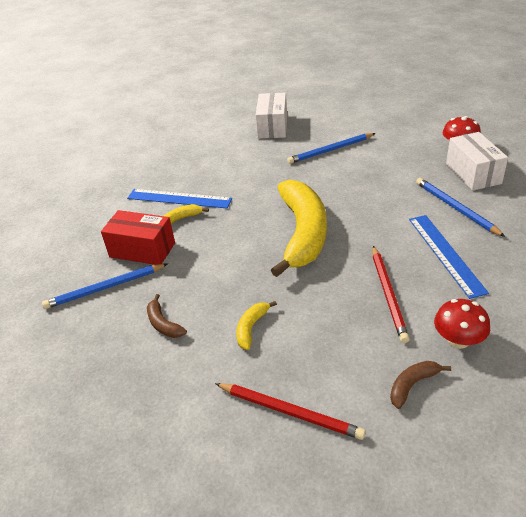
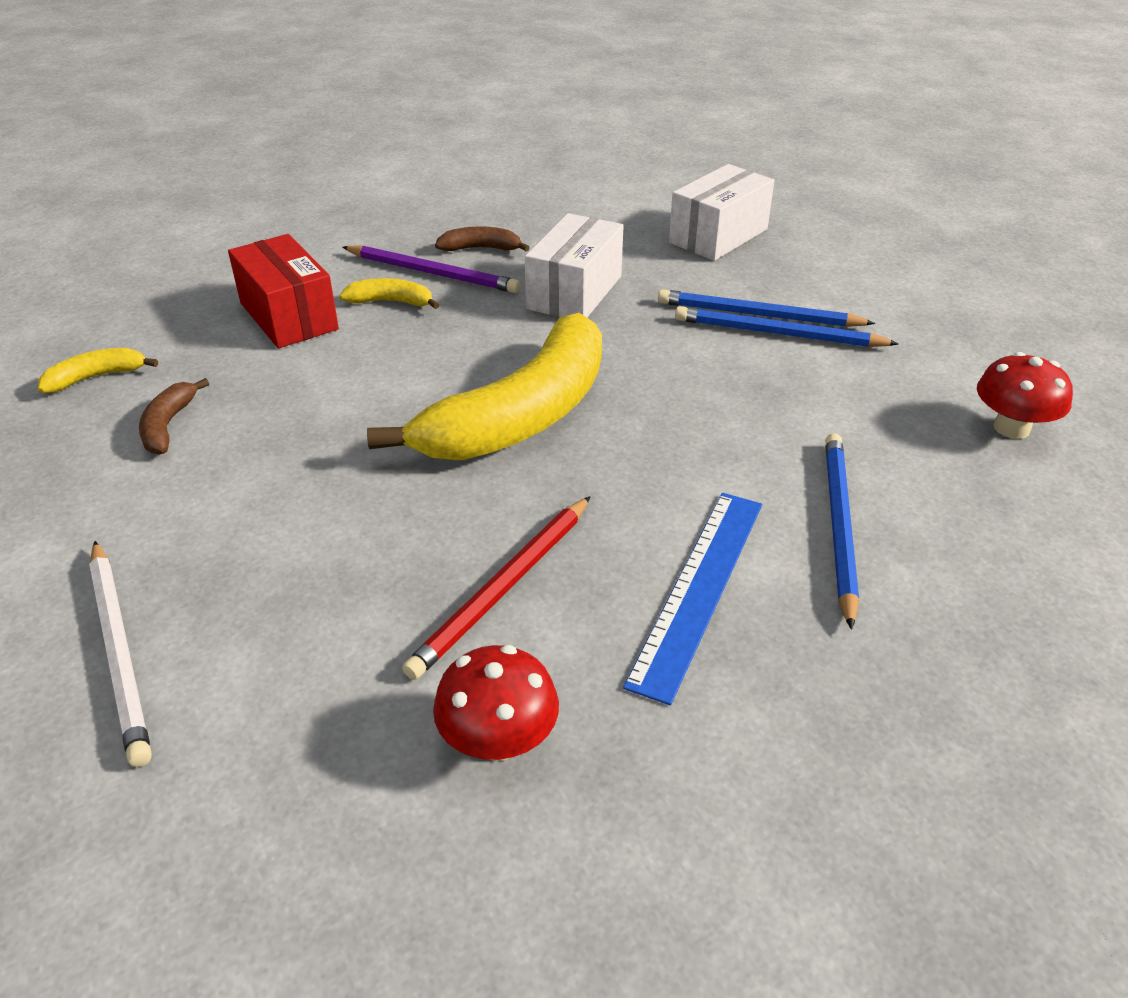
camera: 35 degrees right, 0 degrees up
(105, 288) = (179, 339): blue pencil -> blue pencil (778, 334)
(179, 198) = (432, 273): blue ruler -> purple pencil
(251, 328) = (252, 503): yellow banana -> yellow banana (96, 377)
(290, 412) = (120, 651): red pencil -> white pencil
(412, 385) = (323, 750): brown banana -> brown banana (481, 248)
(473, 173) = (969, 486): white box -> white box (574, 292)

